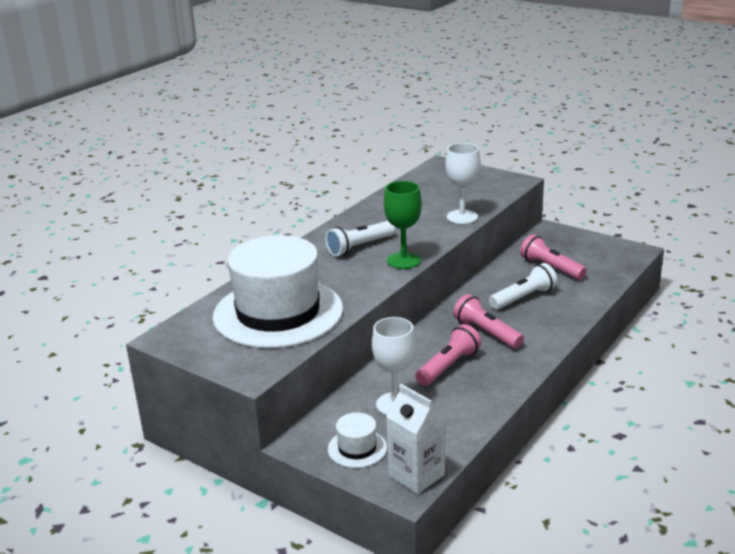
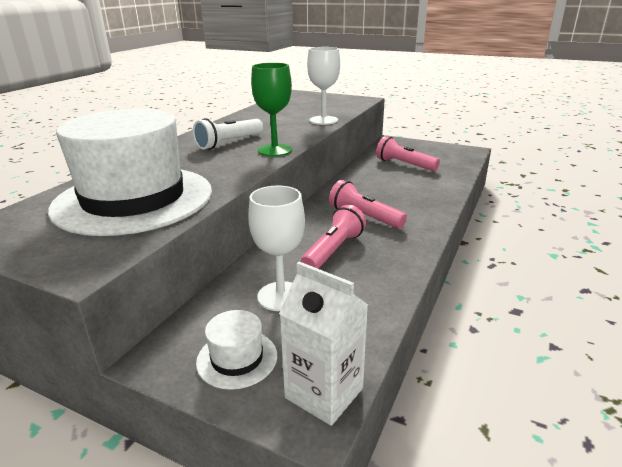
camera: 10 degrees left, 0 degrees up
(523, 298) = (389, 187): white flashlight -> none

